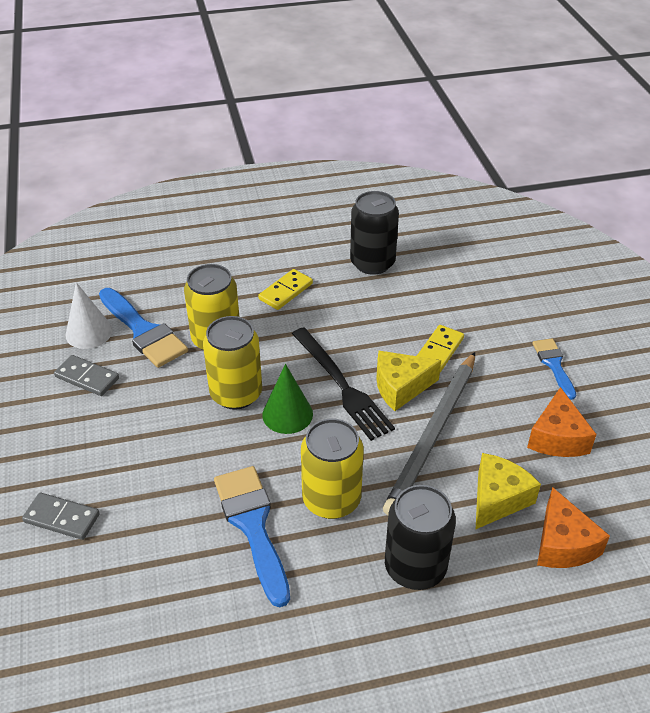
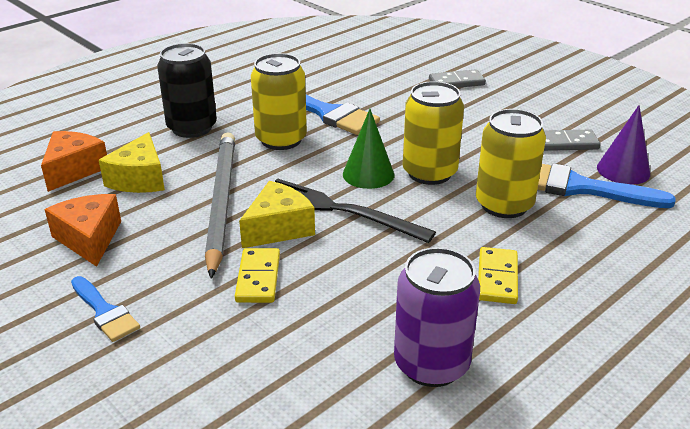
camera: 150 degrees right, 10 degrees down
(89, 332) = (623, 170): white cone -> purple cone
(372, 263) = (431, 364): black can -> purple can
(563, 544) = (74, 170): orange cheese -> orange cheese turned 60 degrees clockwise

